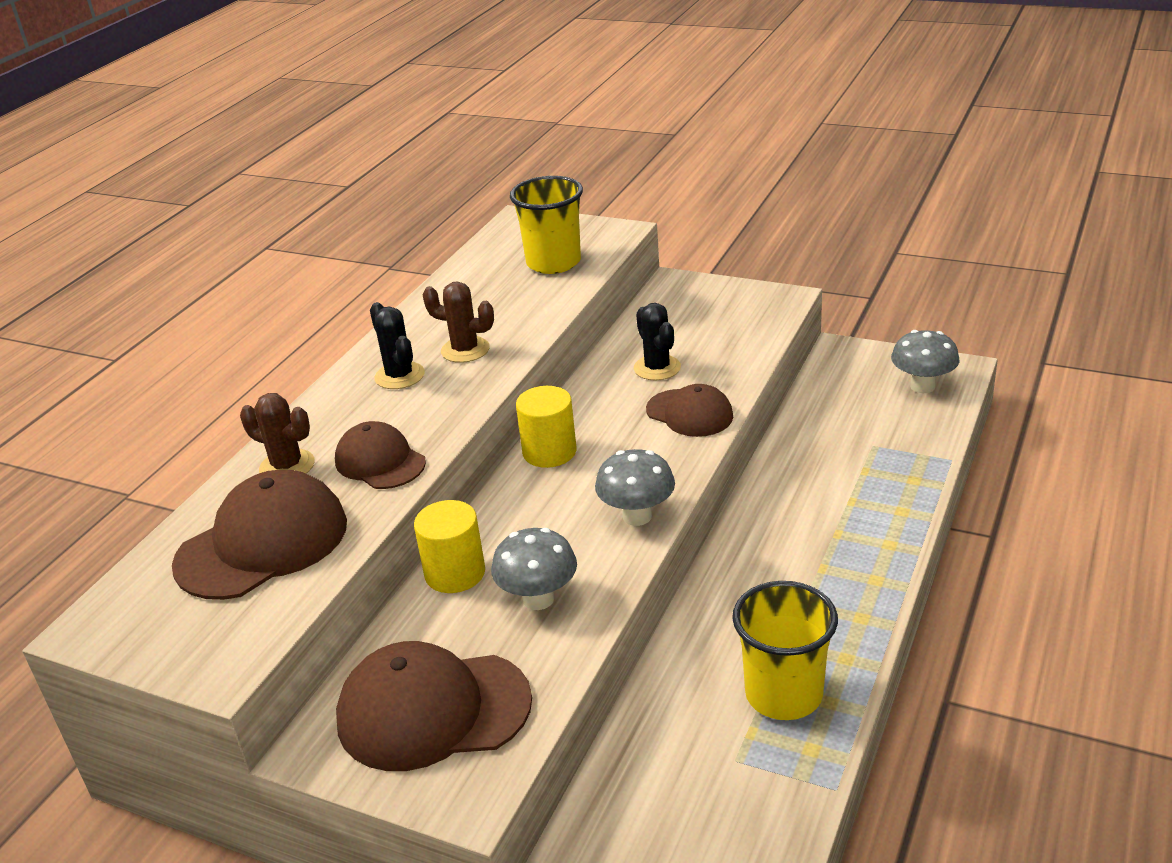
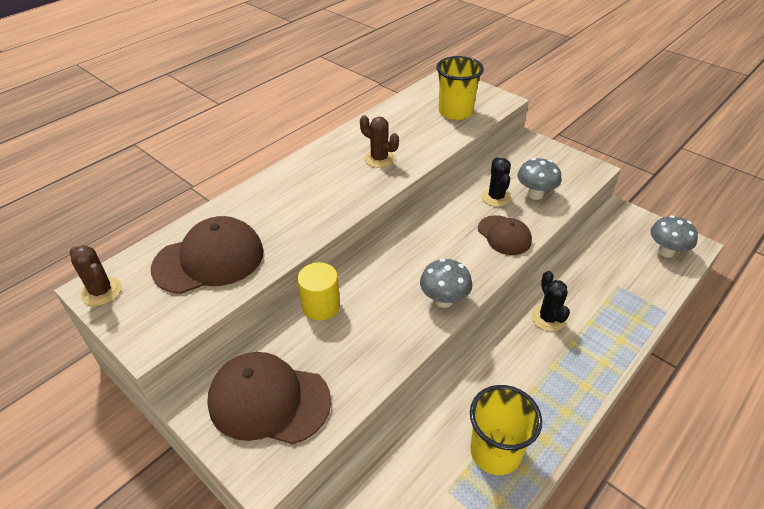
camera: 15 degrees right, 10 degrees up
(287, 466) = (246, 210): brown cactus -> brown cactus (101, 291)
(380, 461) = (298, 223): brown cap -> none
(399, 376) = (334, 166): black cactus -> black cactus (548, 318)
(538, 599) = (361, 341): grey mushroom -> grey mushroom (535, 194)
(549, 452) = (409, 237): yellow cylinder -> none

